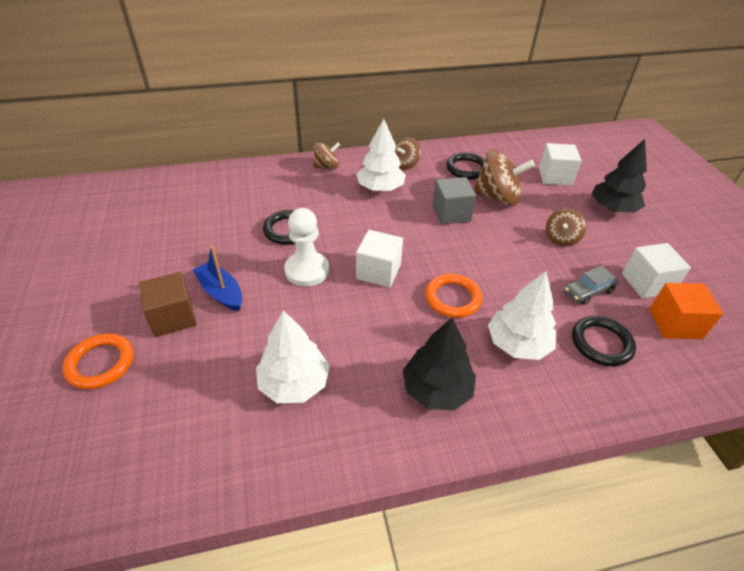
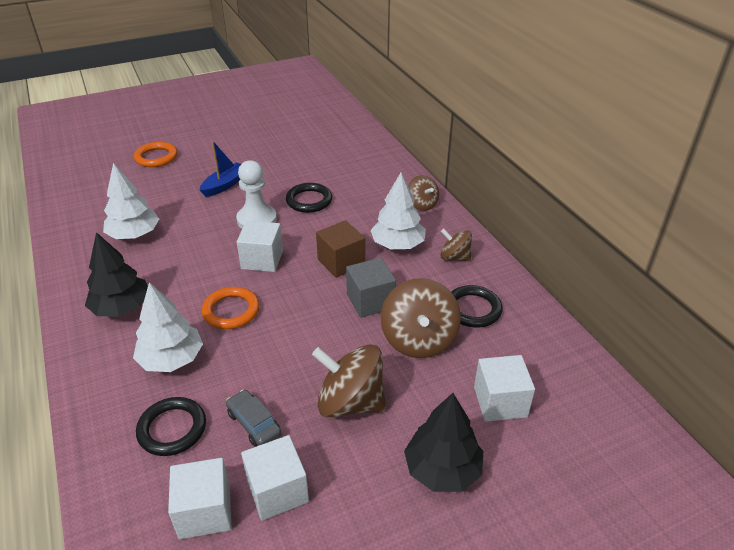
camera: 80 degrees right, 5 degrees down
(173, 317) = (198, 172): brown cube -> brown cube (341, 262)
(561, 238) = (350, 402): brown spinning top -> brown spinning top, size x1.72
(675, 323) = (205, 511): orange cube -> white cube

